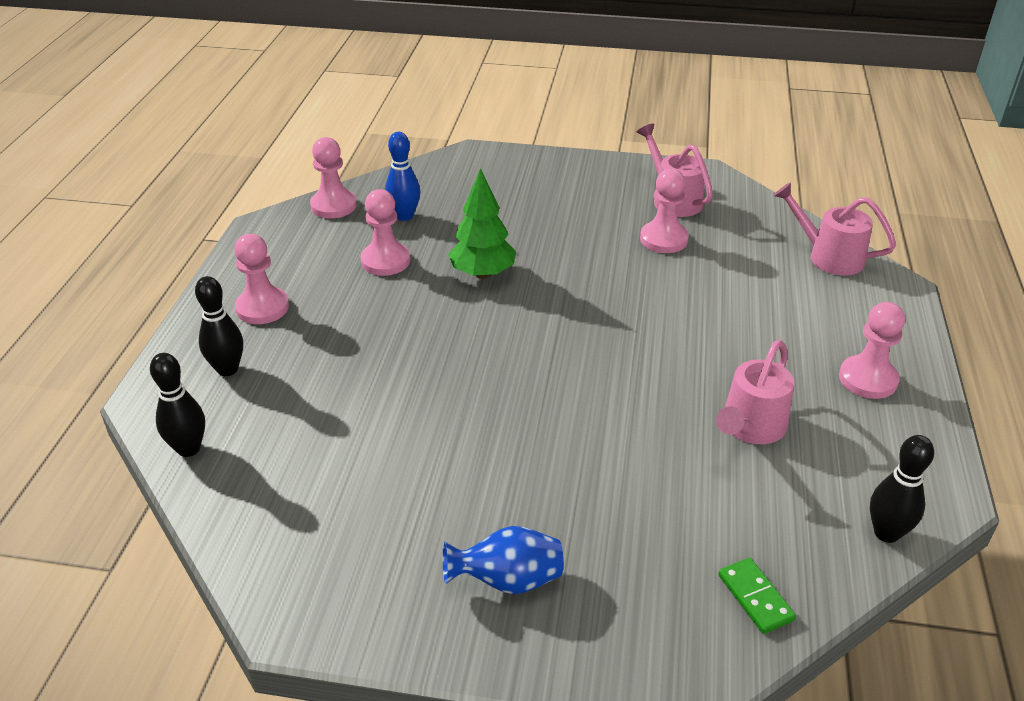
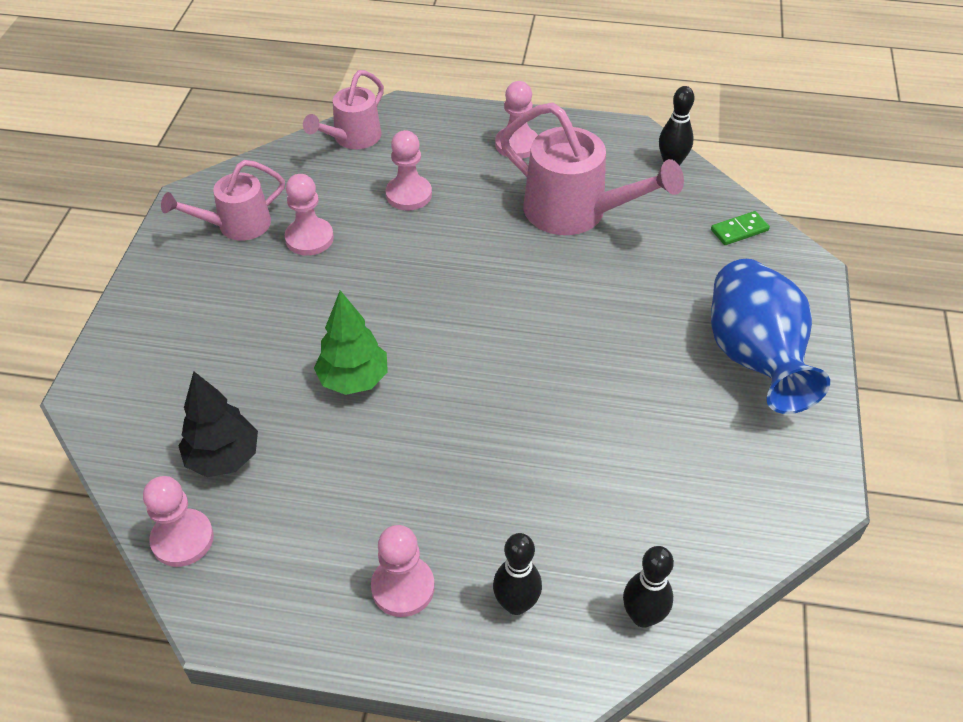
camera: 90 degrees left, 10 degrees up
(385, 261) = (319, 470): pink pawn -> pink pawn (409, 195)
(404, 216) = (223, 458): blue bowling pin -> black tree
(507, 580) = (754, 358): blue vase -> blue vase, size x1.89
(749, 428) = (576, 213): pink watering can -> pink watering can, size x1.60

